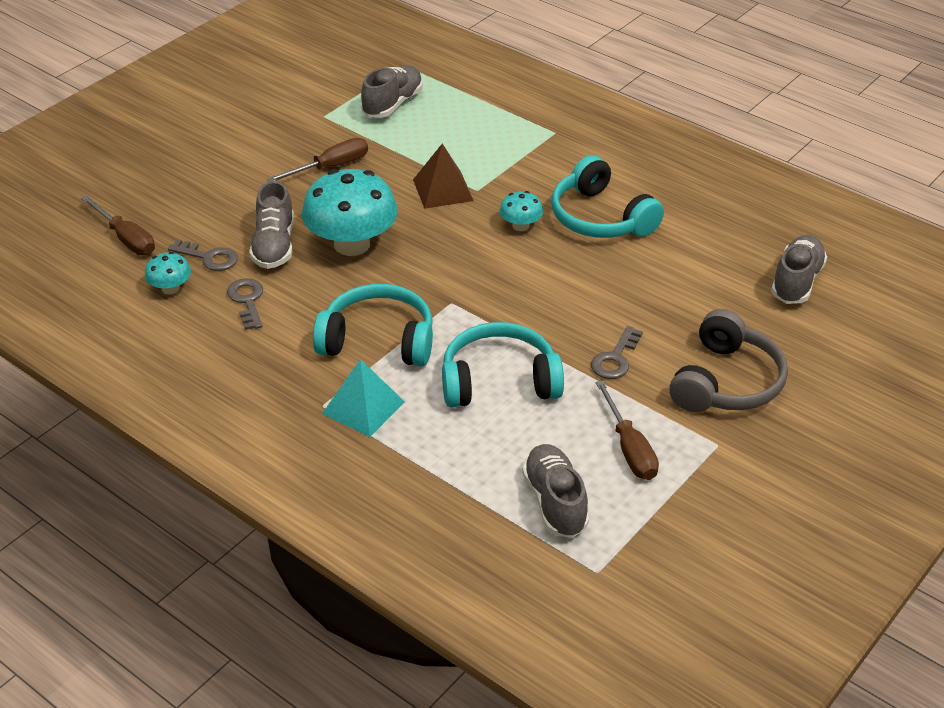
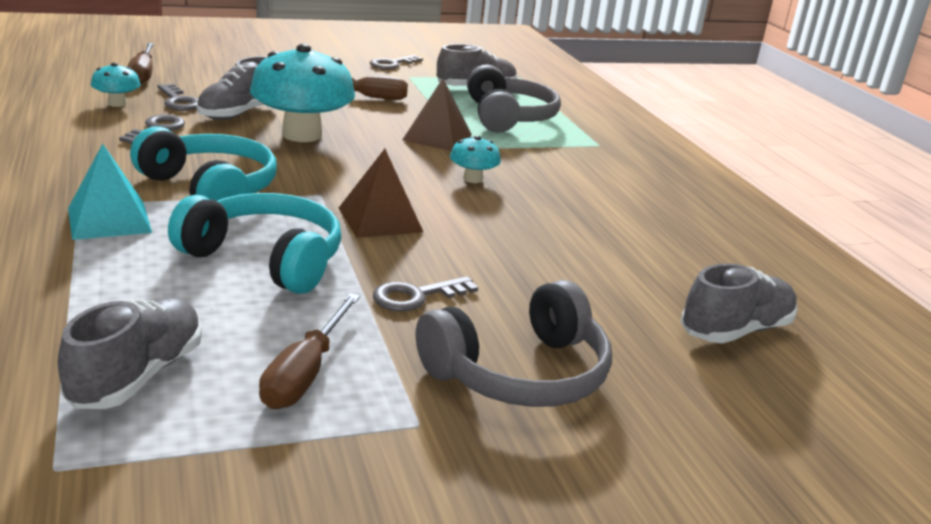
camera: 30 degrees right, 15 degrees down
(289, 105) = (392, 64): none -> grey key
(459, 132) = (508, 117): none -> grey headphones
(516, 304) = (380, 219): none -> brown pyramid
(600, 218) = (562, 203): turquoise headphones -> none

